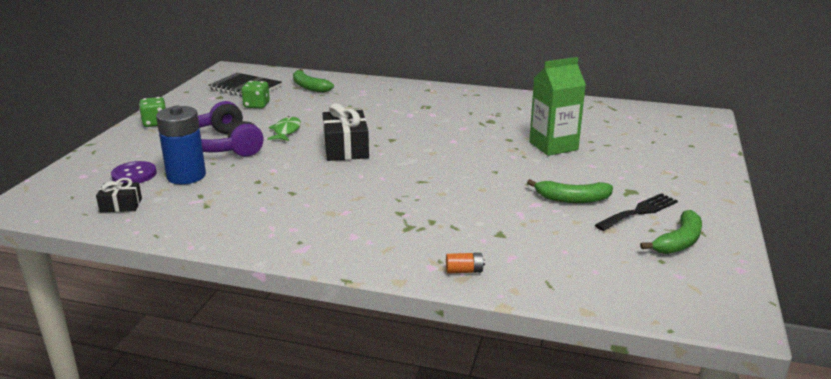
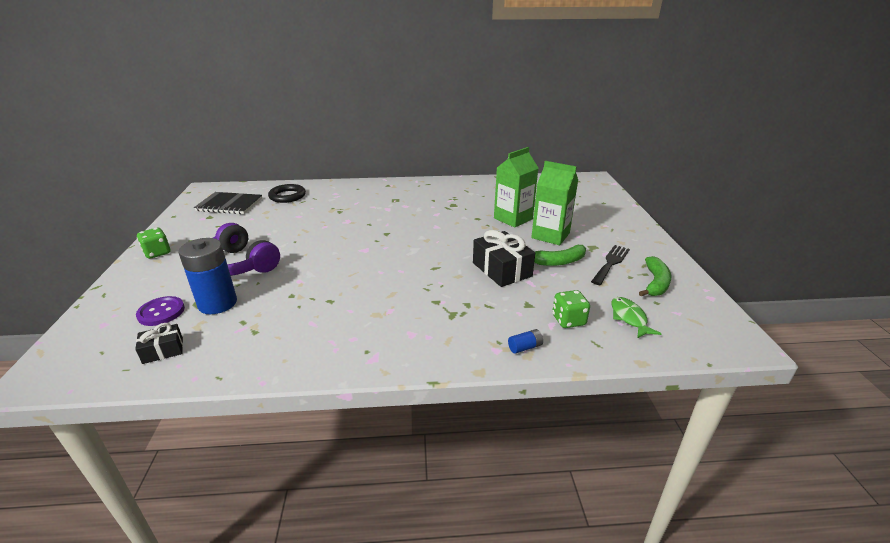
camera: 20 degrees left, 5 degrees up
(256, 105) = (249, 220): green dice -> green dice (568, 320)
(286, 131) = (290, 240): green fish -> green fish (629, 318)
(309, 87) = (287, 196): green banana -> black ring
(346, 148) = (353, 248): black gift -> black gift (502, 269)
(464, 271) = (525, 347): orange battery -> blue battery
(586, 171) = (550, 235): none -> green carton

